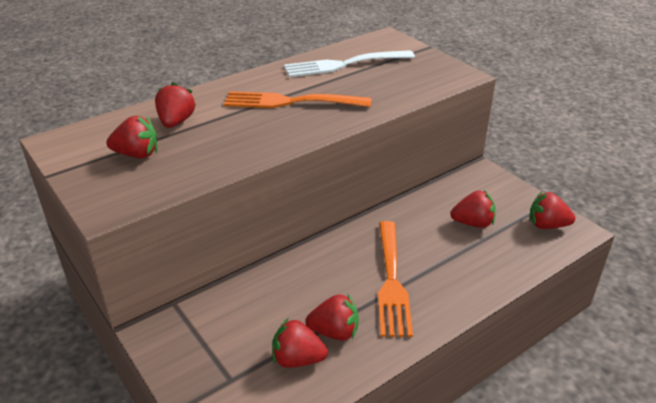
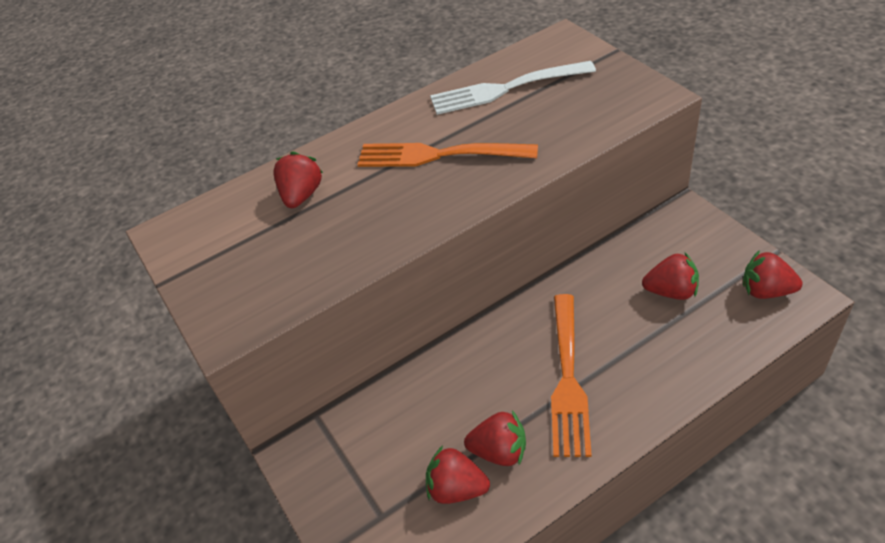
camera: 10 degrees right, 10 degrees up
(137, 154) = (257, 248): red strawberry -> none

